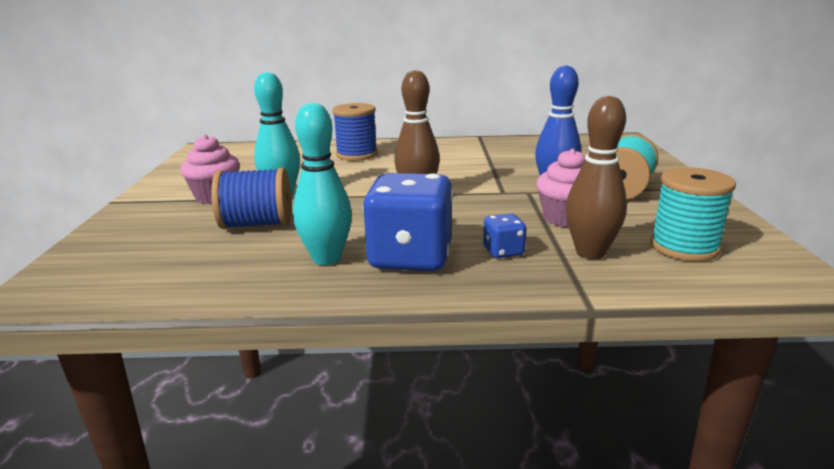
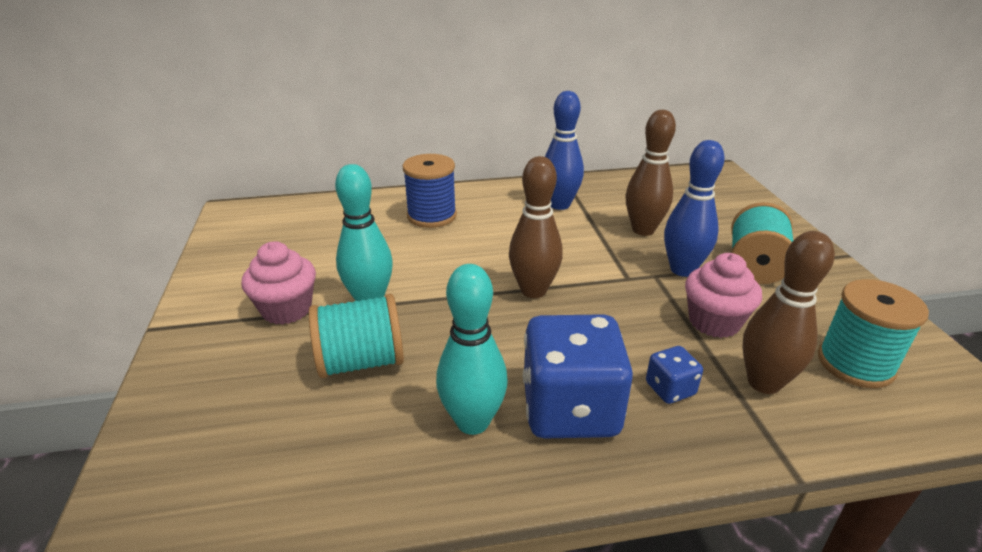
camera: 10 degrees left, 10 degrees up
(257, 224) = (361, 361): blue spool -> turquoise spool
(467, 152) = (559, 205): none -> blue bowling pin
(532, 167) = (643, 230): none -> brown bowling pin

